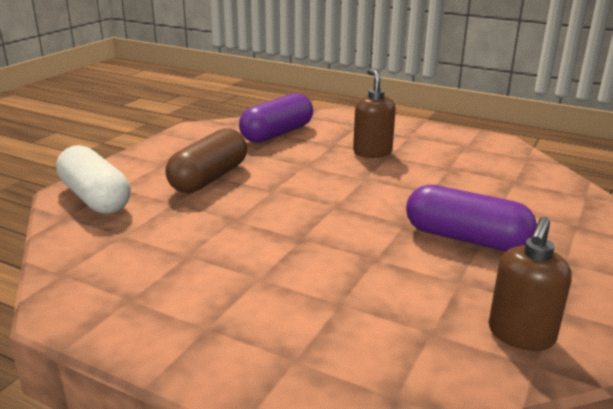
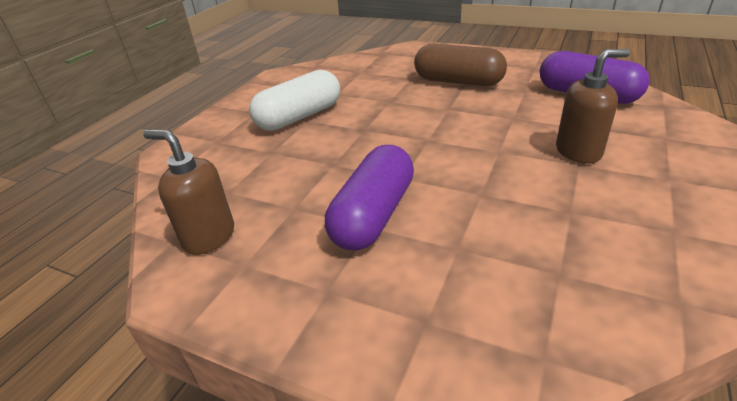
camera: 90 degrees right, 10 degrees up
(95, 198) = (408, 54): white capsule -> white capsule (299, 117)

